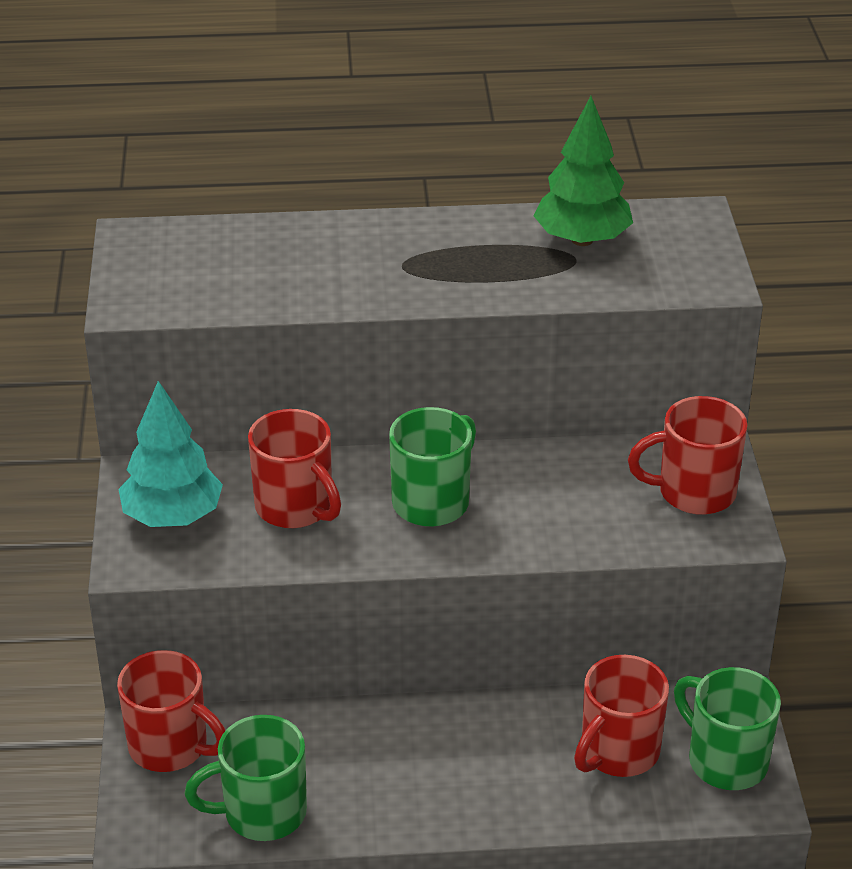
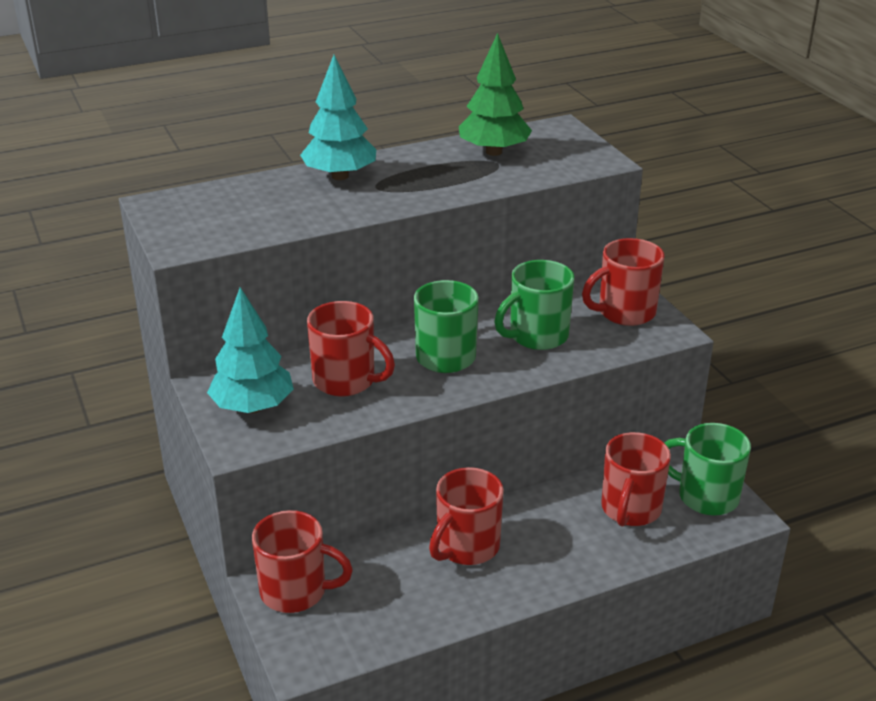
camera: 20 degrees left, 5 degrees down
(262, 813) = (394, 620): green mug -> green mug (537, 336)
(367, 239) = (340, 176): none -> turquoise tree
(391, 746) = (466, 547): none -> red mug

